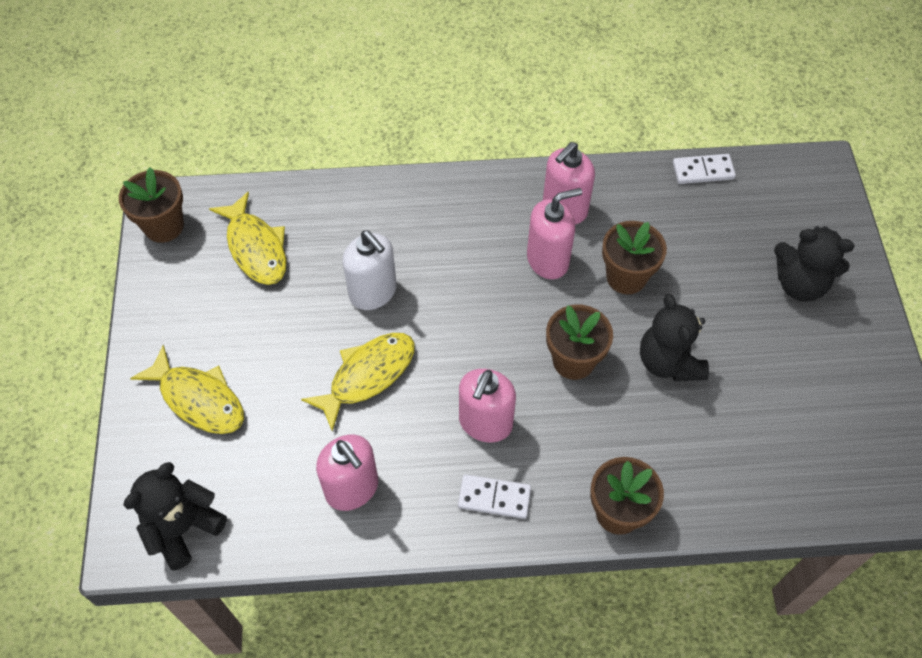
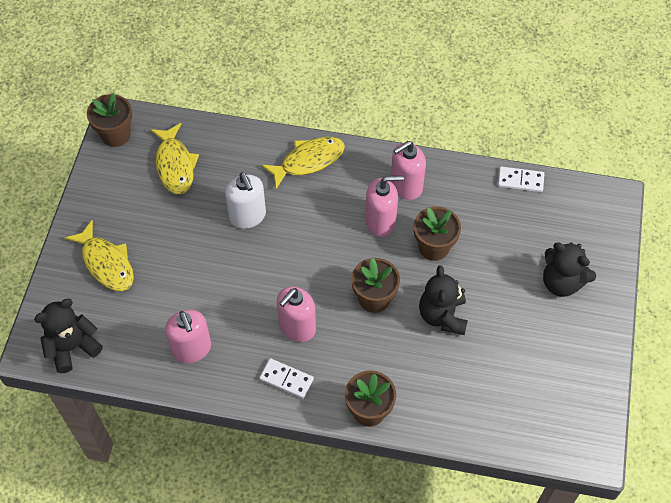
camera: 15 degrees right, 0 degrees up
(368, 376) = (226, 274): yellow fish -> yellow fish (308, 161)

